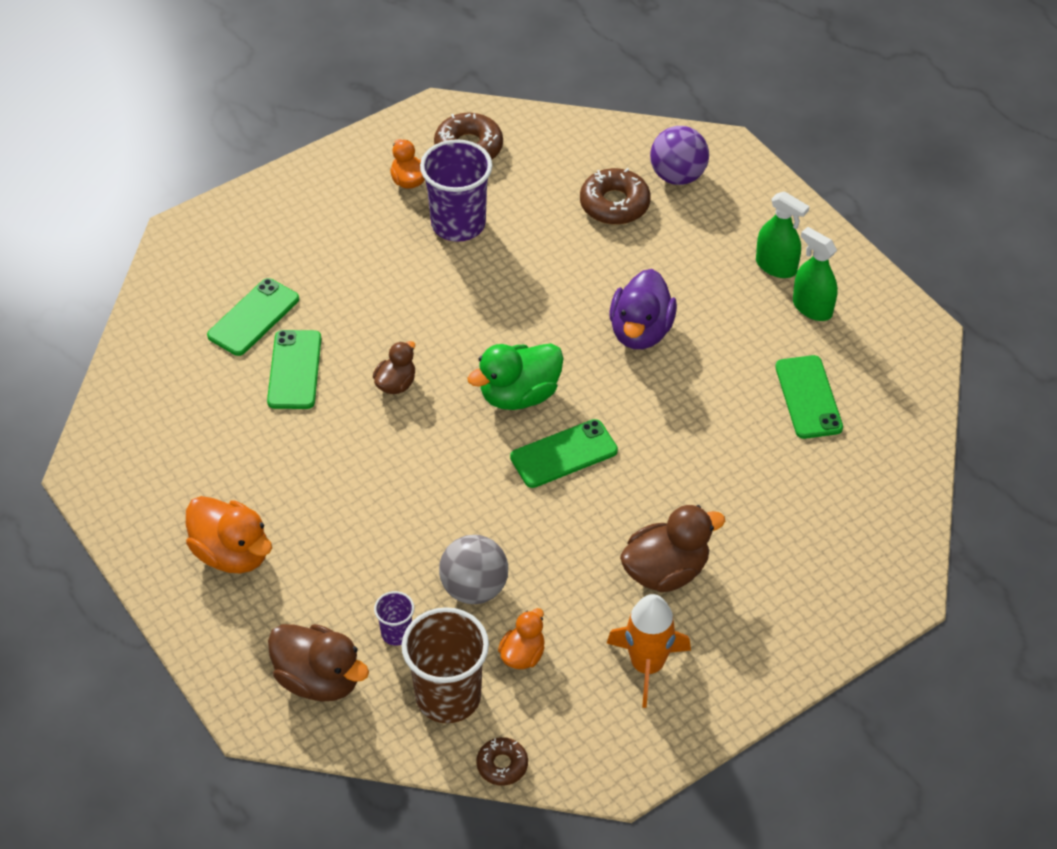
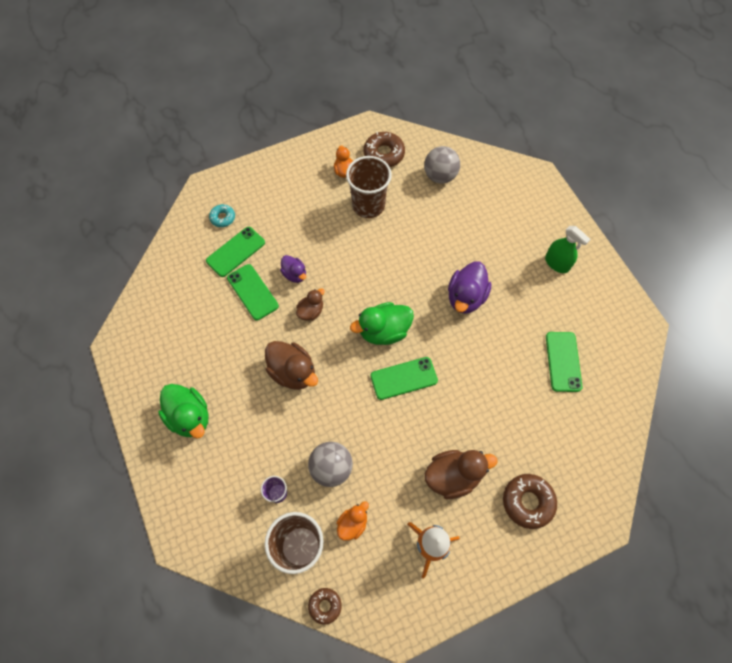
camera: 10 degrees right, 15 degrees up
(220, 272) = (223, 218): none -> turquoise donut
(232, 553) = (190, 417): orange duck -> green duck
(294, 370) = (252, 292): green phone -> green phone turned 45 degrees counterclockwise
(319, 679) = (224, 519): brown duck -> brown duck (293, 372)
(358, 336) = (295, 274): none -> purple duck
(458, 224) = (368, 205): purple cup -> brown cup
(566, 168) = (440, 176): none -> grey ball
(614, 204) = (464, 205): brown donut -> brown donut (528, 502)
(677, 176) = (506, 191): purple ball -> none
(812, 308) = (575, 296): green spray bottle -> none

